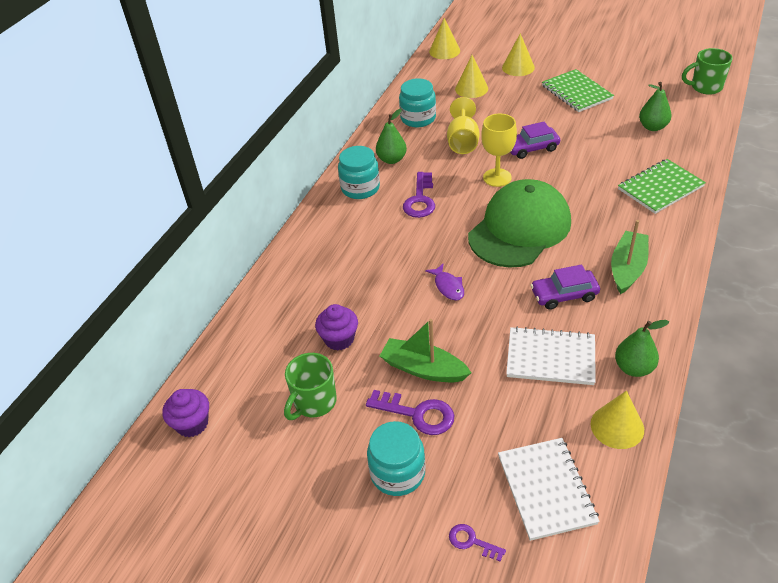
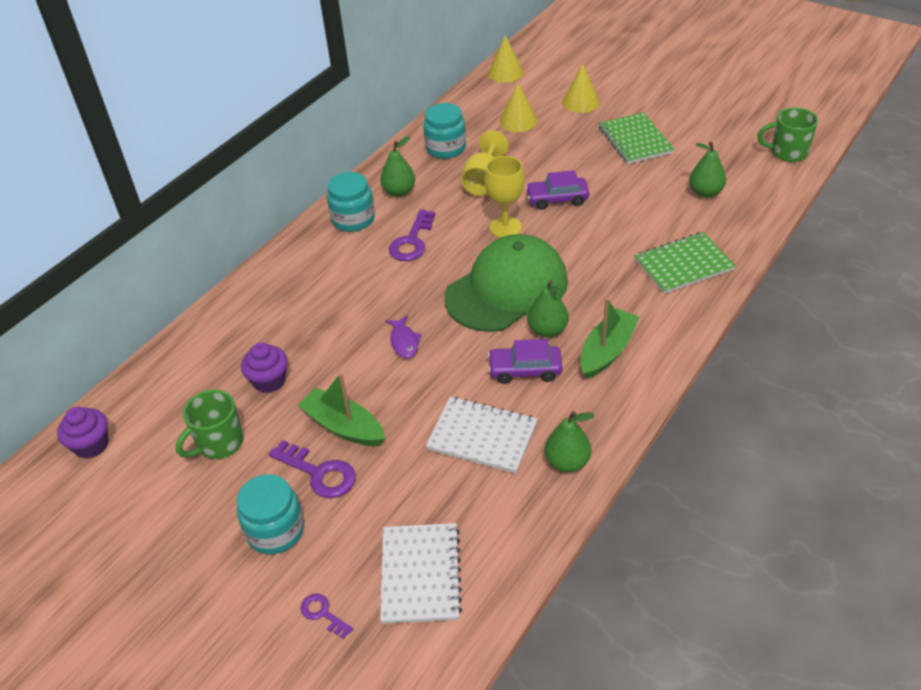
camera: 10 degrees right, 0 degrees up
(569, 258) = (547, 330): none -> green pear
(617, 426) = (522, 521): yellow cone -> none

